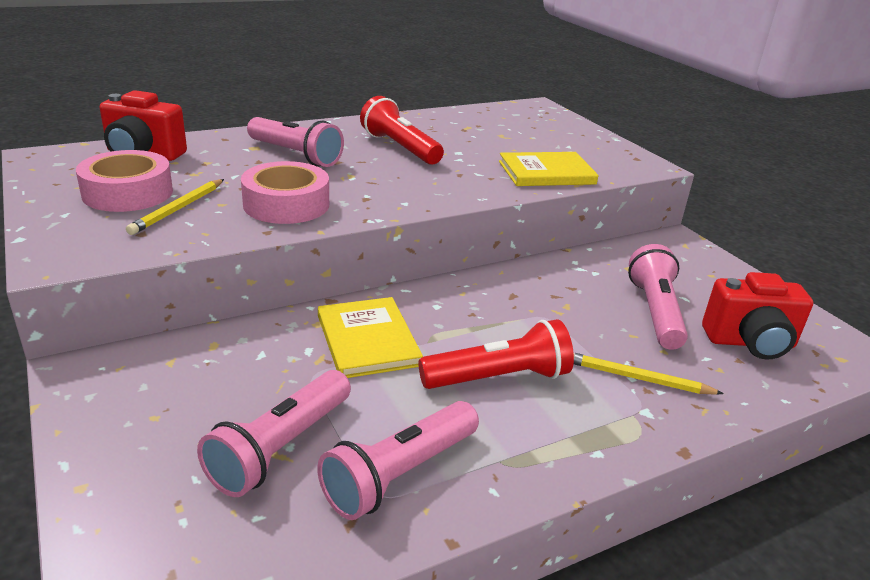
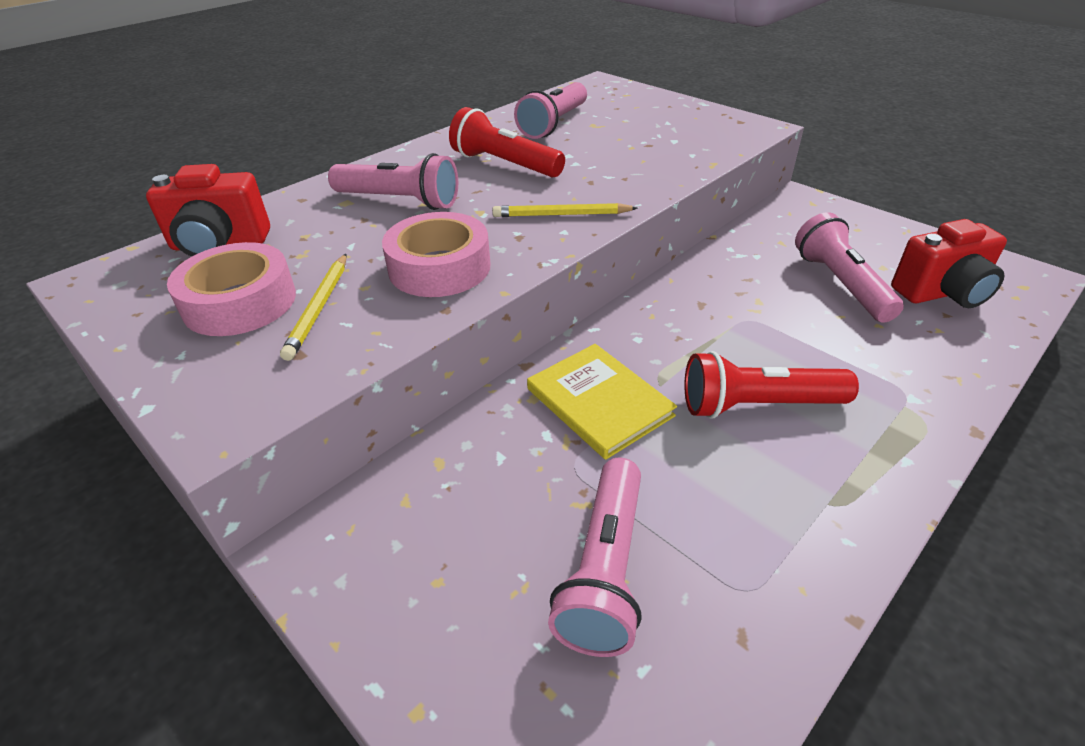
camera: 15 degrees left, 10 degrees up
(399, 474) = (747, 556): pink flashlight -> pink flashlight (554, 124)
(499, 378) = (757, 405): red flashlight -> red flashlight turned 150 degrees counterclockwise
(546, 173) = (672, 158): yellow book -> none
(636, 378) = (878, 363): yellow pencil -> yellow pencil (561, 215)

